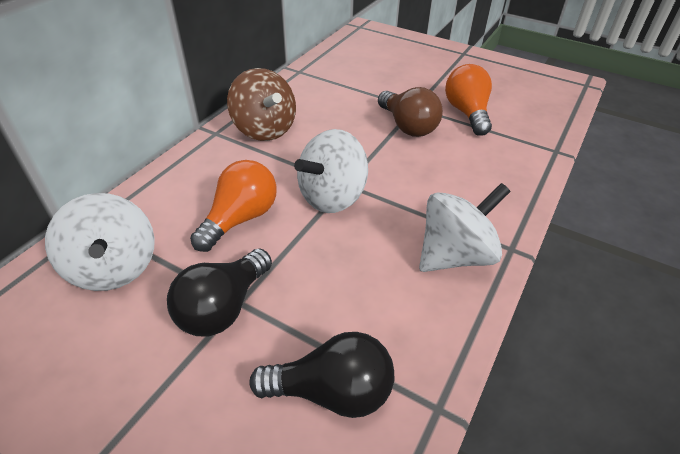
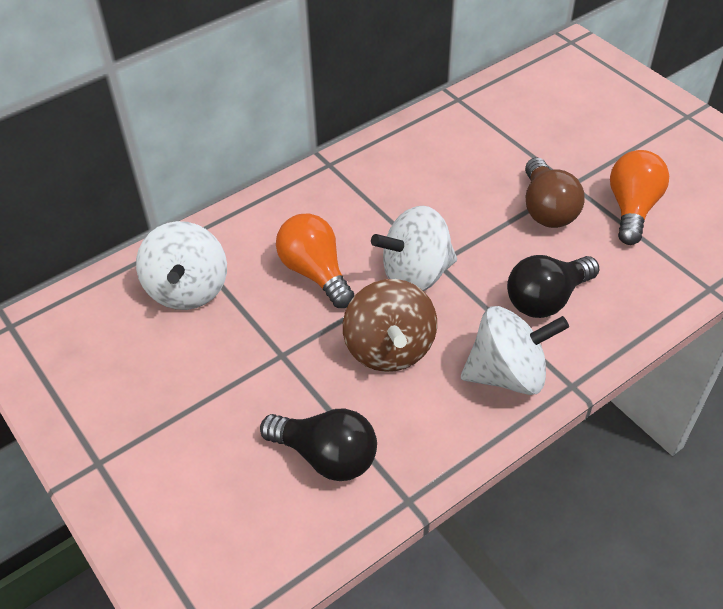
camera: 25 degrees right, 5 degrees up
(223, 307) = (266, 355): black light bulb -> black light bulb (546, 299)
(240, 218) = (315, 272): orange light bulb -> orange light bulb turned 90 degrees counterclockwise
(264, 129) = (382, 173): brown spinning top -> brown spinning top (389, 348)

